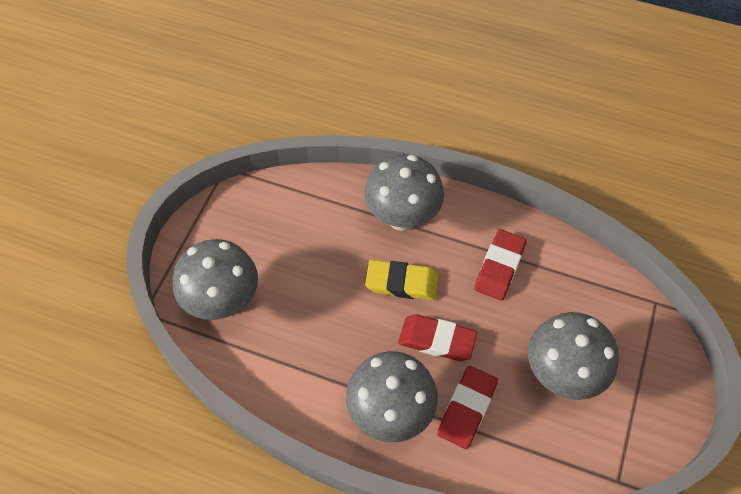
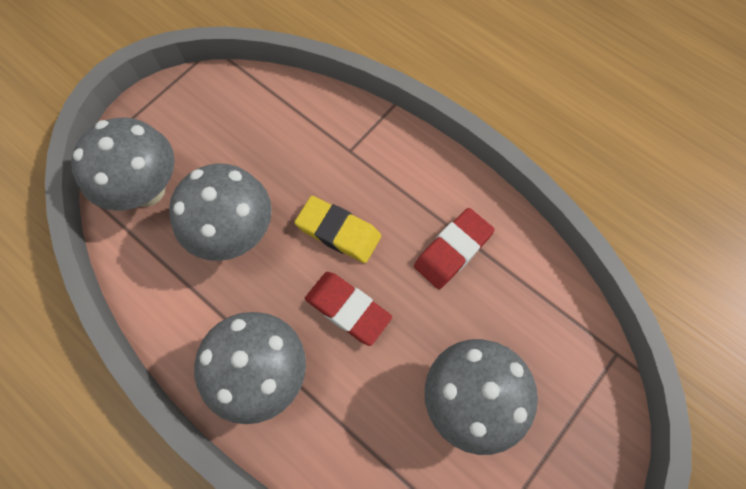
camera: 20 degrees right, 10 degrees up
(402, 217) = (371, 159): grey mushroom -> grey mushroom (235, 234)
(467, 409) = (346, 399): red eraser -> none

